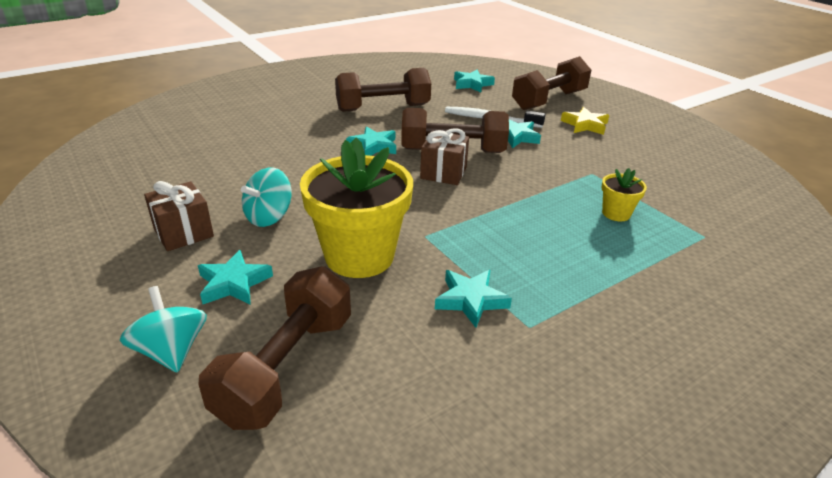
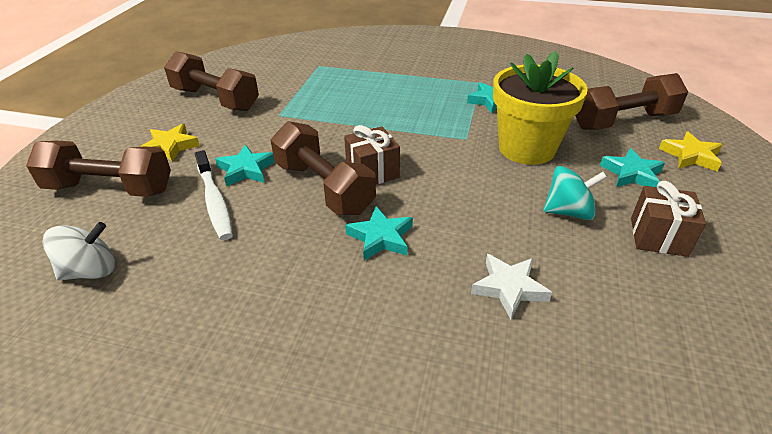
camera: 130 degrees left, 5 degrees up
(171, 351) = (690, 156): turquoise spinning top -> yellow star
(270, 159) = (509, 288): none -> white star
(383, 108) = (268, 299): brown dumbbell -> brown dumbbell (215, 99)
(472, 84) = (90, 271): turquoise star -> white spinning top
(616, 213) = (330, 92): yellow flower pot -> none

